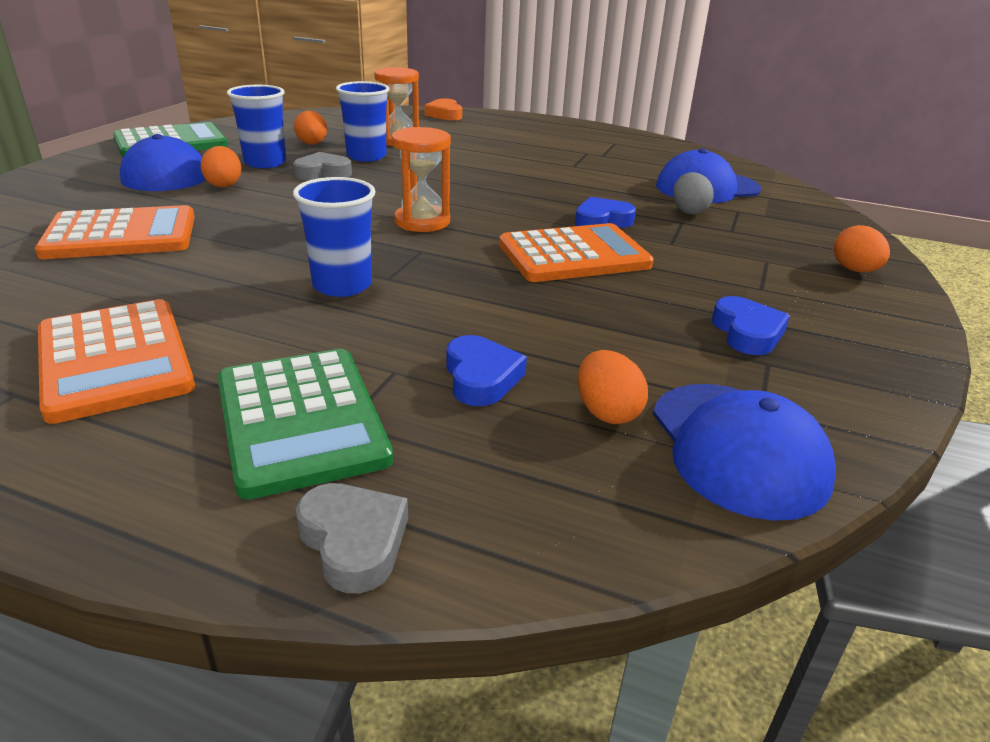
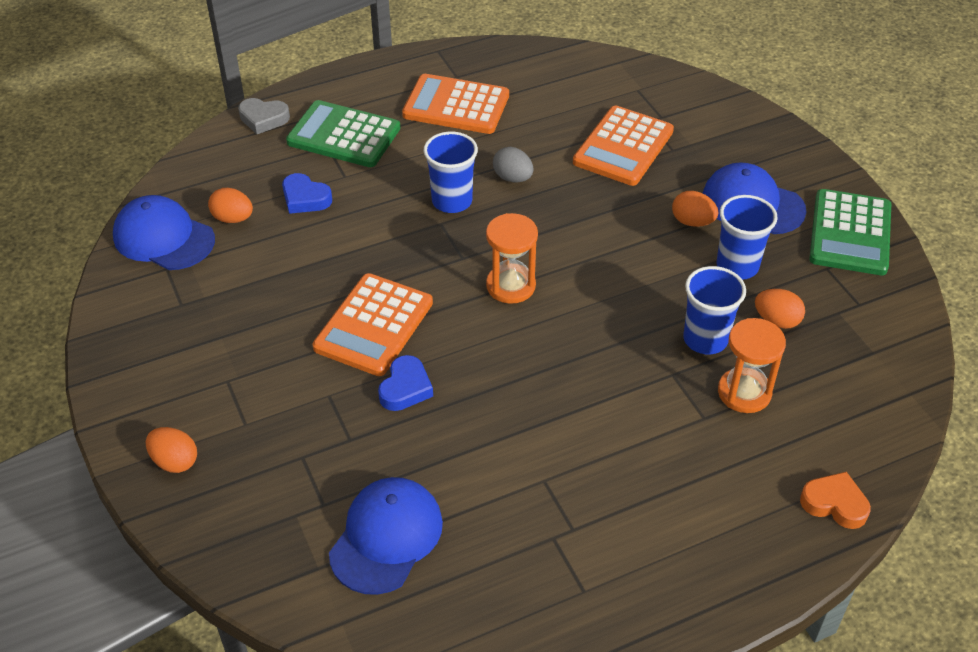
camera: 135 degrees right, 15 degrees up
(323, 173) = (677, 287): grey heart -> none
(688, 211) = (360, 465): grey egg -> grey egg (512, 178)
(747, 333) = (207, 323): blue heart -> none

